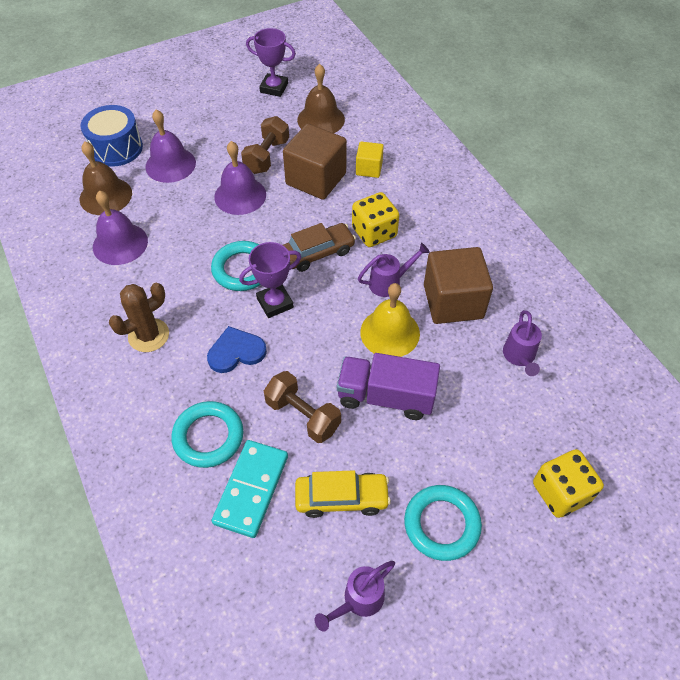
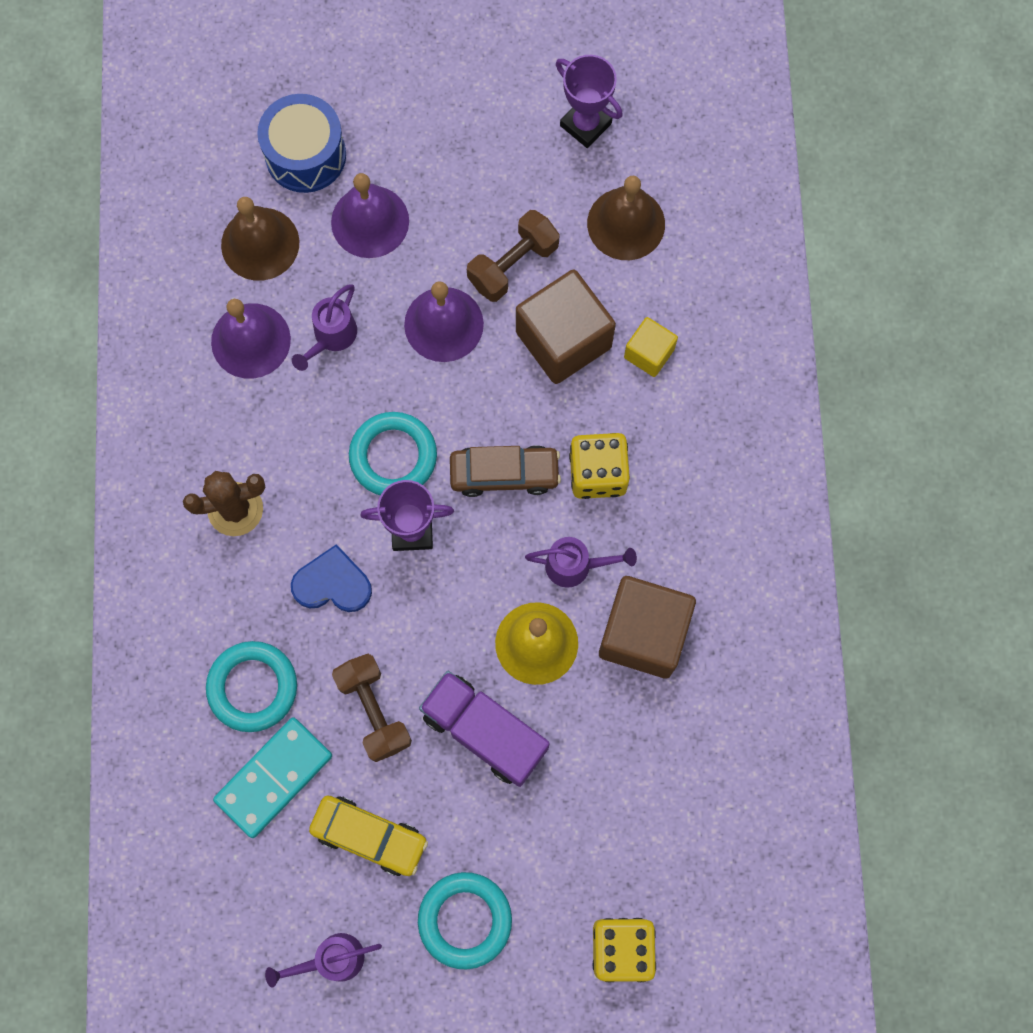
camera: 25 degrees right, 20 degrees up
(519, 357) = (681, 754): purple watering can -> purple watering can (331, 337)

